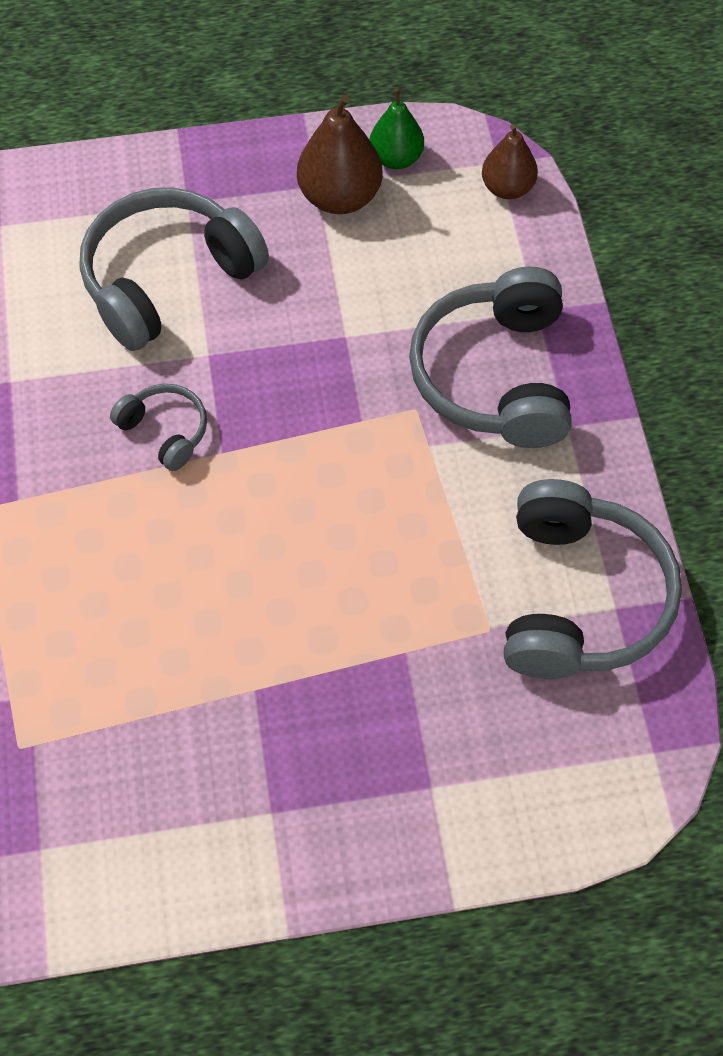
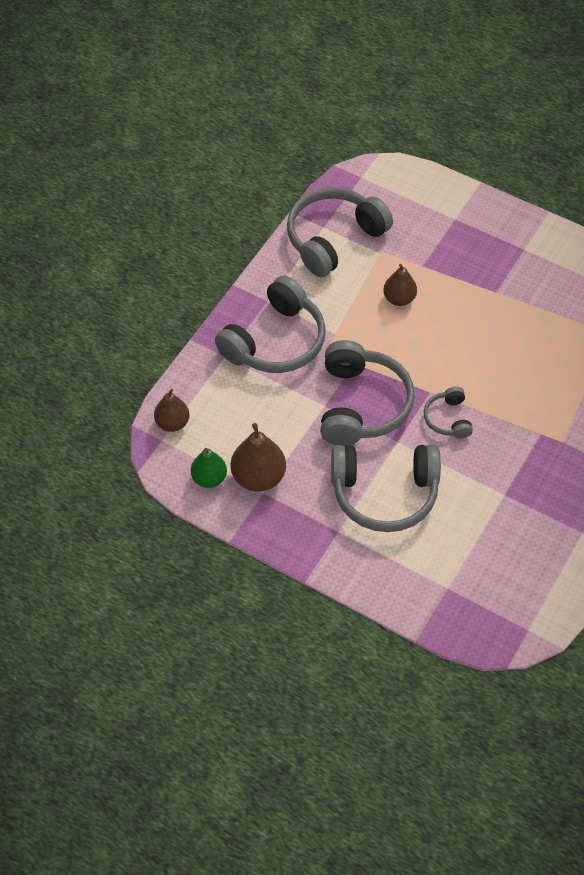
camera: 140 degrees left, 5 degrees down
(298, 369) = (361, 405): none -> grey headphones
(389, 567) = (399, 299): none -> brown pear

